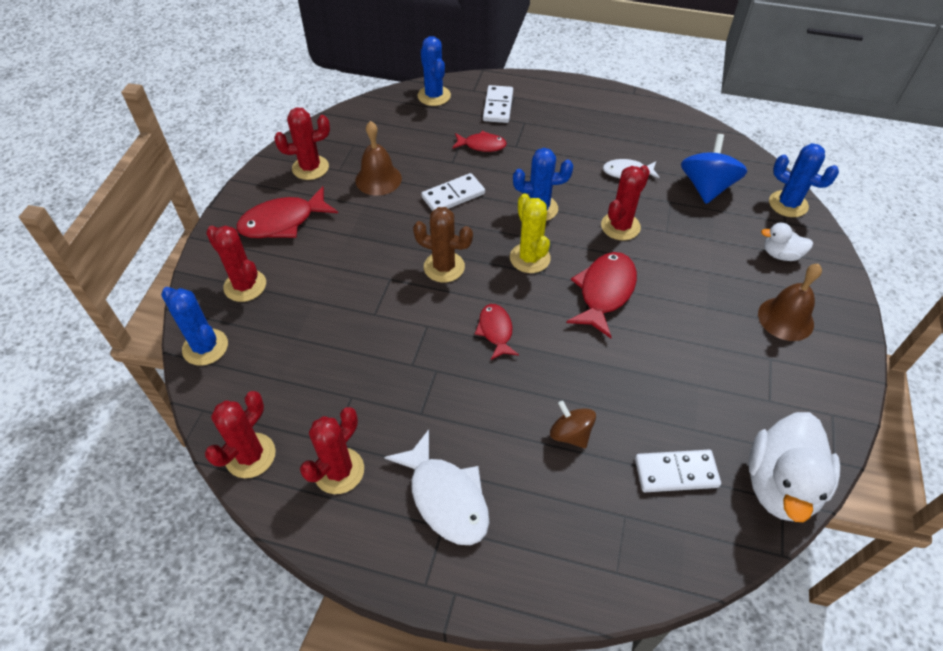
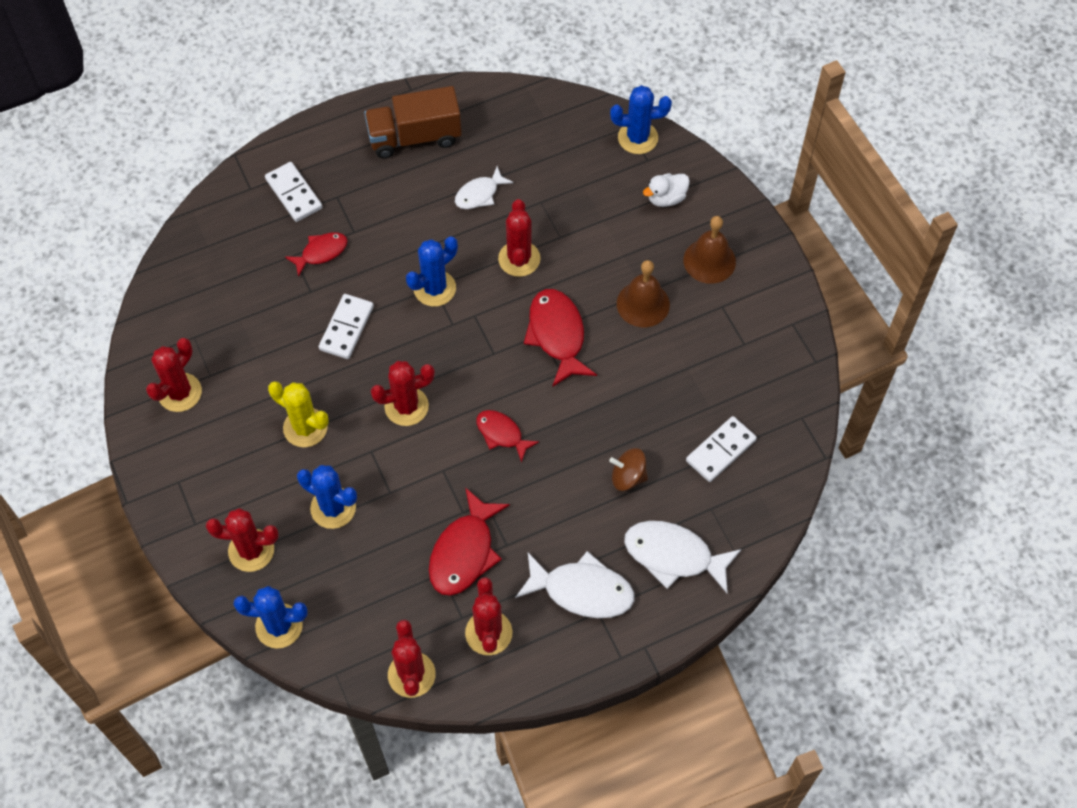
camera: 40 degrees left, 10 degrees up
(283, 222) = (216, 467): red fish -> red fish (464, 552)
(378, 179) = (259, 359): brown bell -> brown bell (643, 304)
(434, 96) = (217, 223): blue cactus -> blue cactus (333, 508)
(444, 267) = (406, 406): brown cactus -> red cactus
(530, 258) = (470, 345): yellow cactus -> yellow cactus (305, 427)
(554, 531) = (674, 555): none -> white fish
(611, 118) = (415, 137): none -> brown truck
(706, 187) = (559, 165): blue spinning top -> none
(780, 485) = (793, 407): white duck -> none

